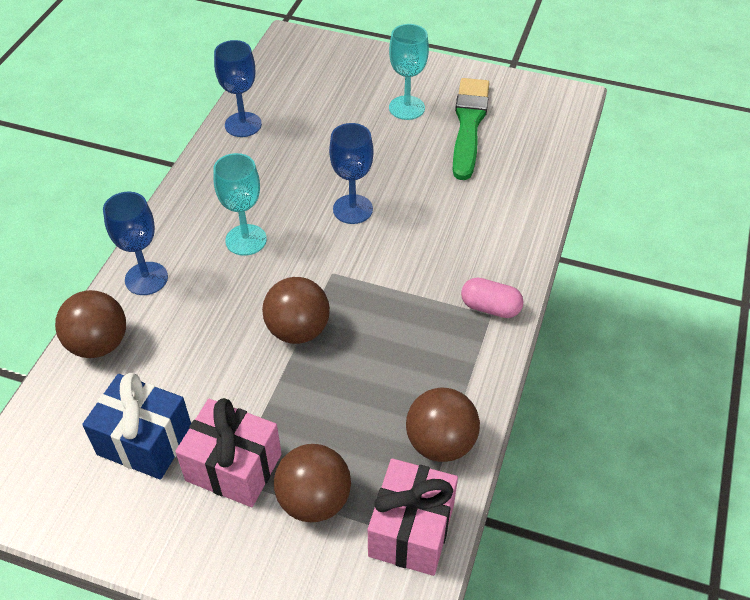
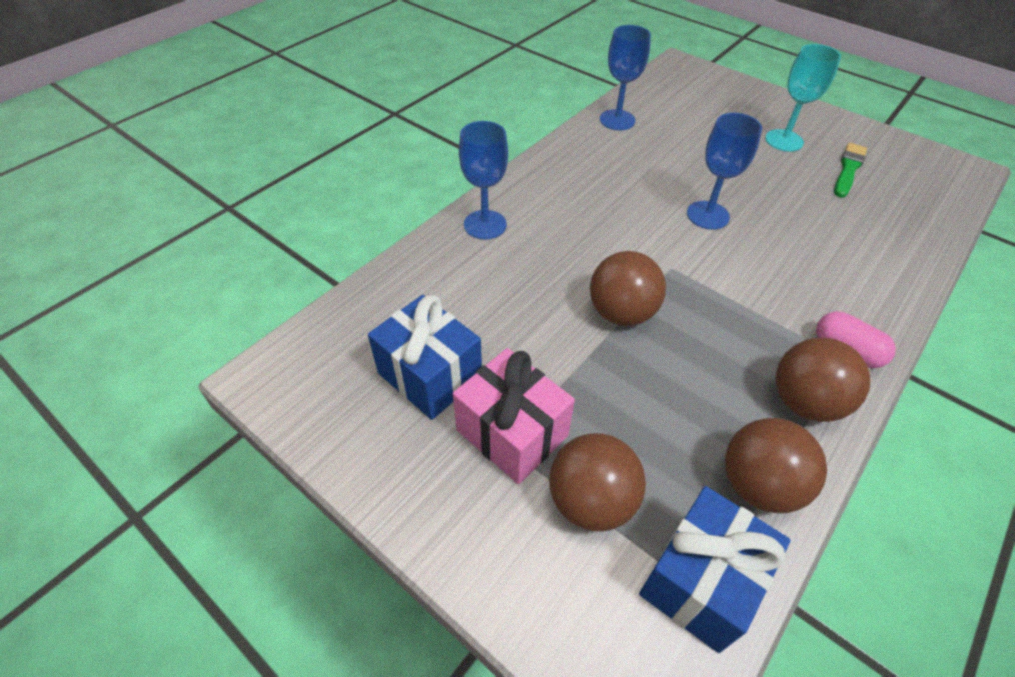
camera: 20 degrees right, 0 degrees up
(99, 344) = (420, 270): brown ball -> brown ball (804, 402)
(246, 240) = (591, 216): turquoise goblet -> none
(411, 530) = (701, 581): pink gift -> blue gift
(469, 125) = (848, 169): green brush -> green brush, size x0.60

